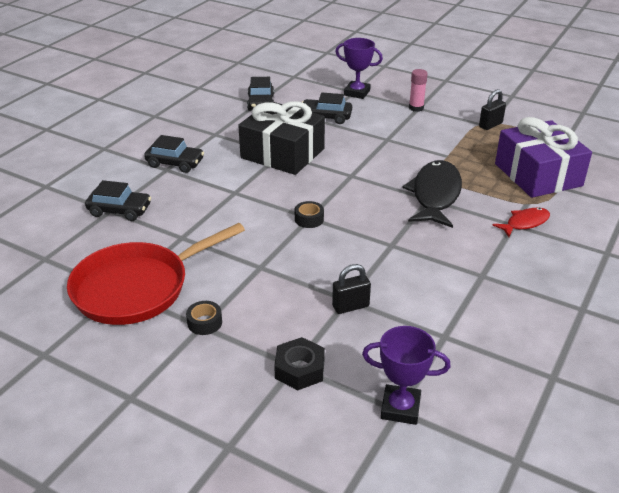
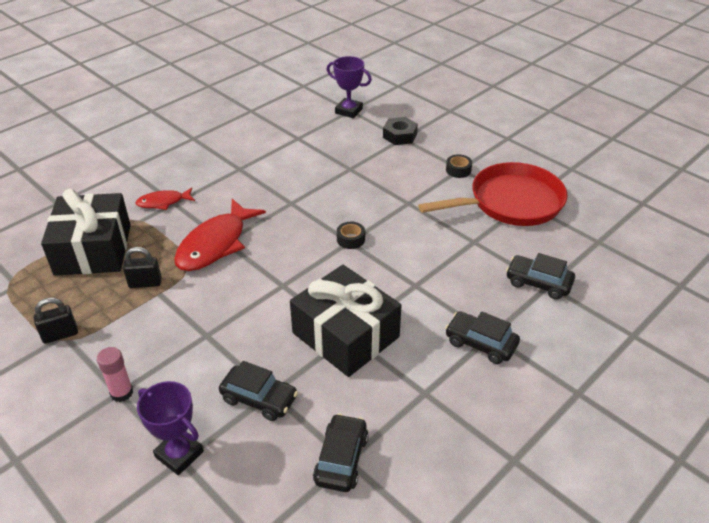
camera: 165 degrees left, 5 degrees up
(350, 306) = (350, 164): black padlock -> black padlock (145, 283)
(435, 195) = (215, 244): black fish -> red fish
(538, 175) = (93, 249): purple gift -> black gift

